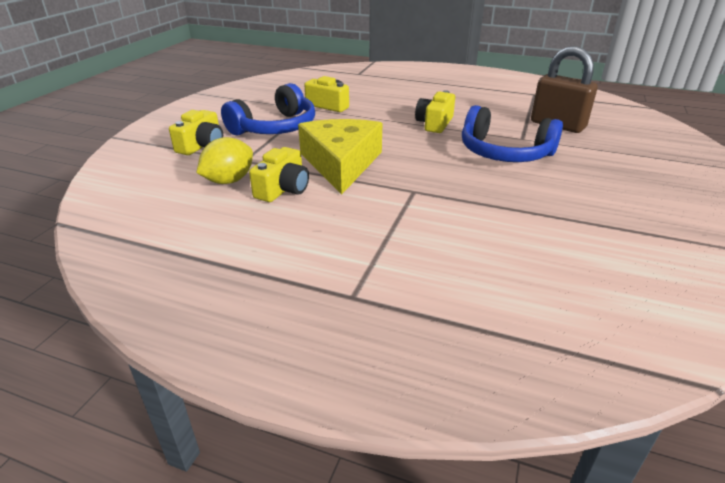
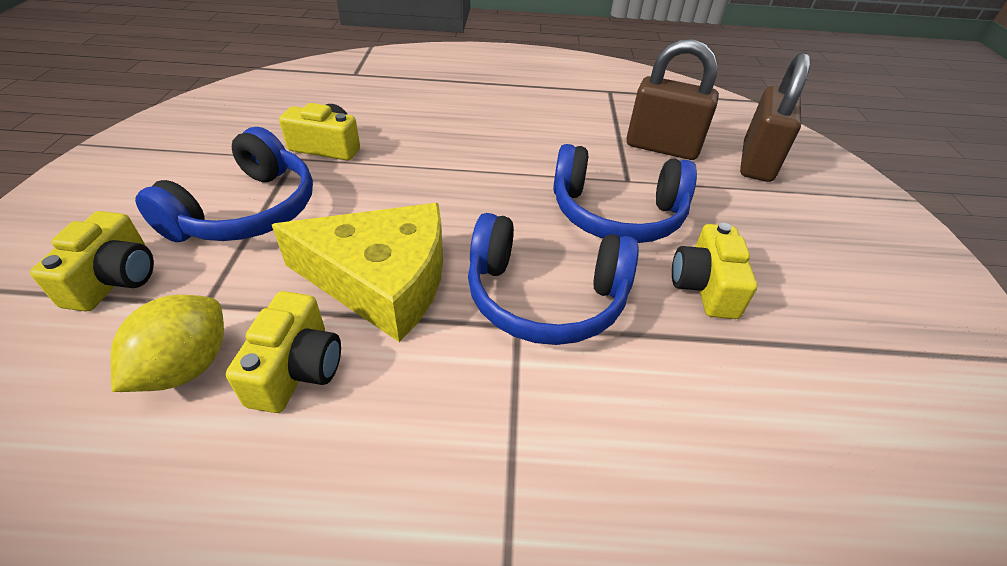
camera: 20 degrees left, 10 degrees up
(341, 163) = (382, 281): yellow cheese -> yellow cheese turned 120 degrees clockwise
(434, 123) = (499, 166): yellow camera -> yellow camera (705, 286)
(436, 182) = (545, 297): none -> blue headphones
(629, 139) = (756, 162): none -> brown padlock

